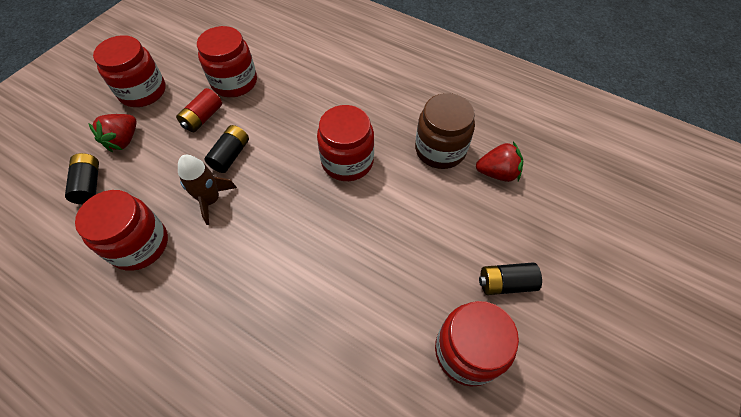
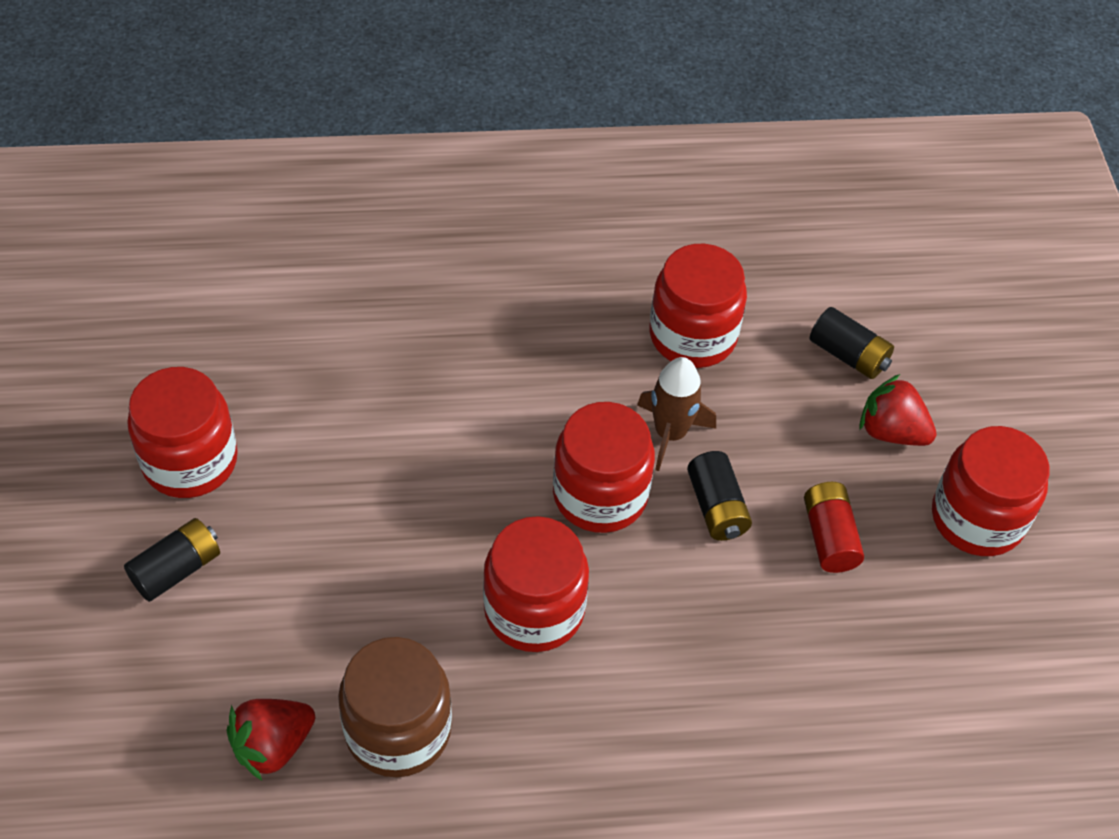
camera: 140 degrees right, 5 degrees down
(123, 140) = (891, 431): red strawberry -> red strawberry turned 45 degrees counterclockwise
(234, 82) = (862, 633): red jar -> red jar (600, 495)

